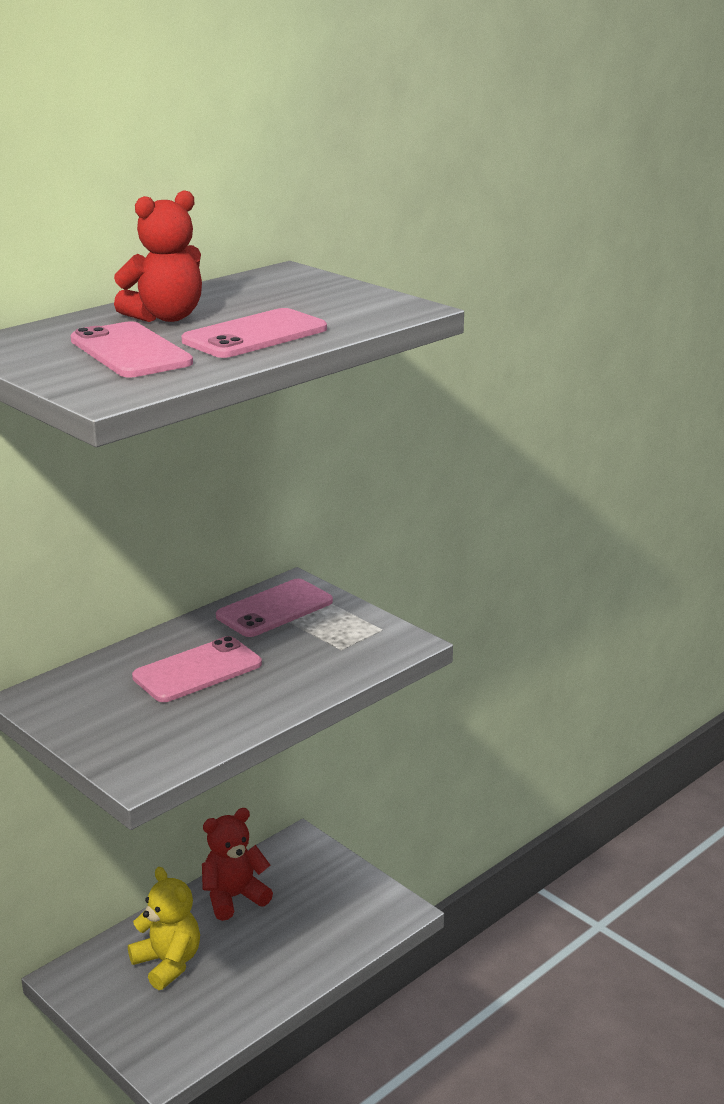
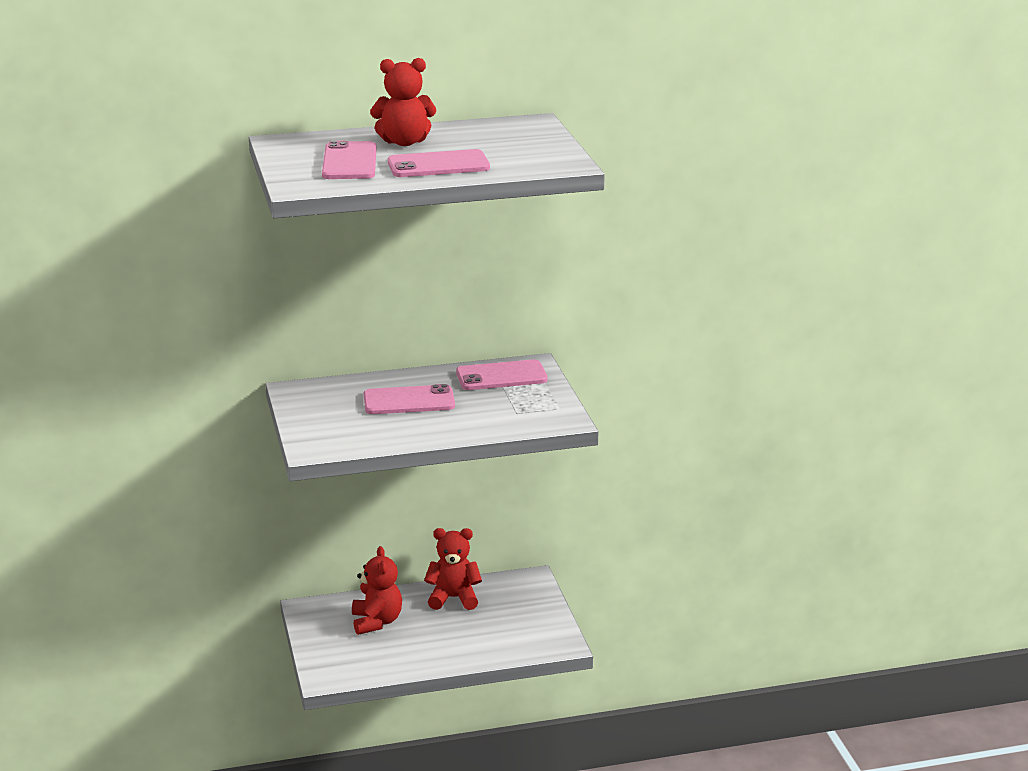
camera: 30 degrees right, 0 degrees up
(168, 963) = (376, 622): yellow teddy bear -> red teddy bear

